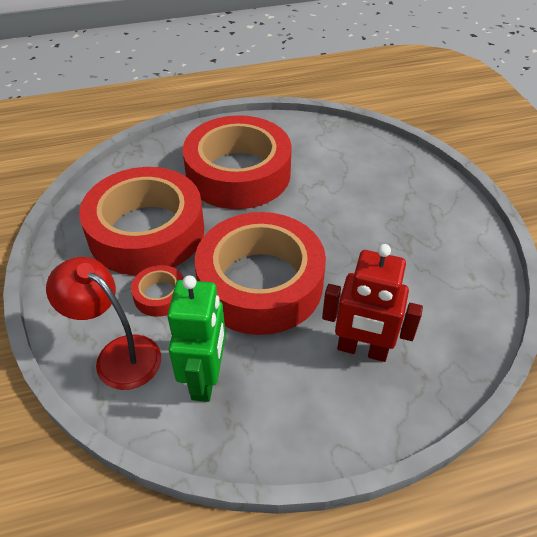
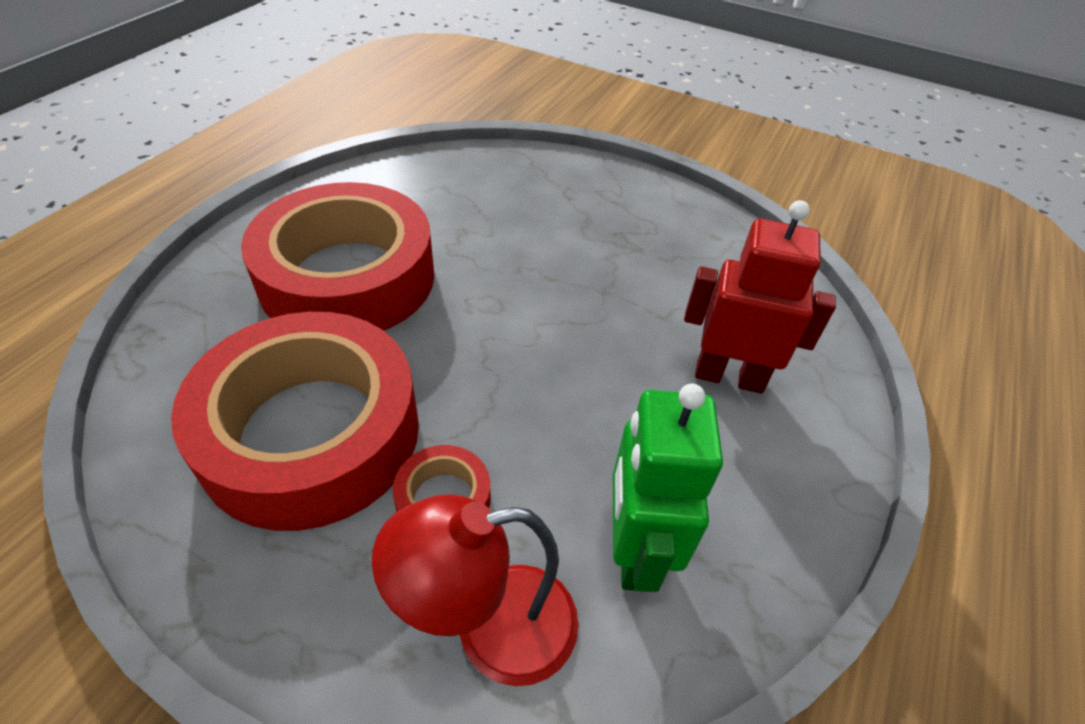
camera: 50 degrees left, 0 degrees up
(205, 379) = (634, 550): green robot -> green robot turned 135 degrees counterclockwise
(260, 283) = (545, 387): red tape -> none
(362, 350) = (729, 376): red robot -> red robot turned 135 degrees counterclockwise

